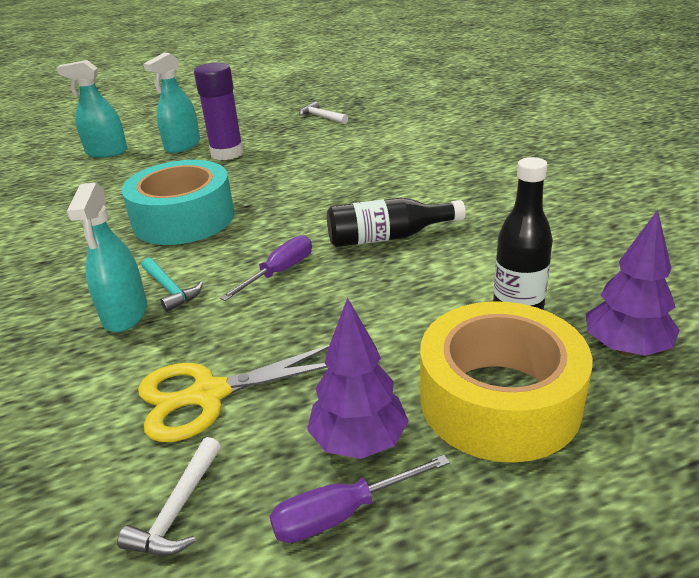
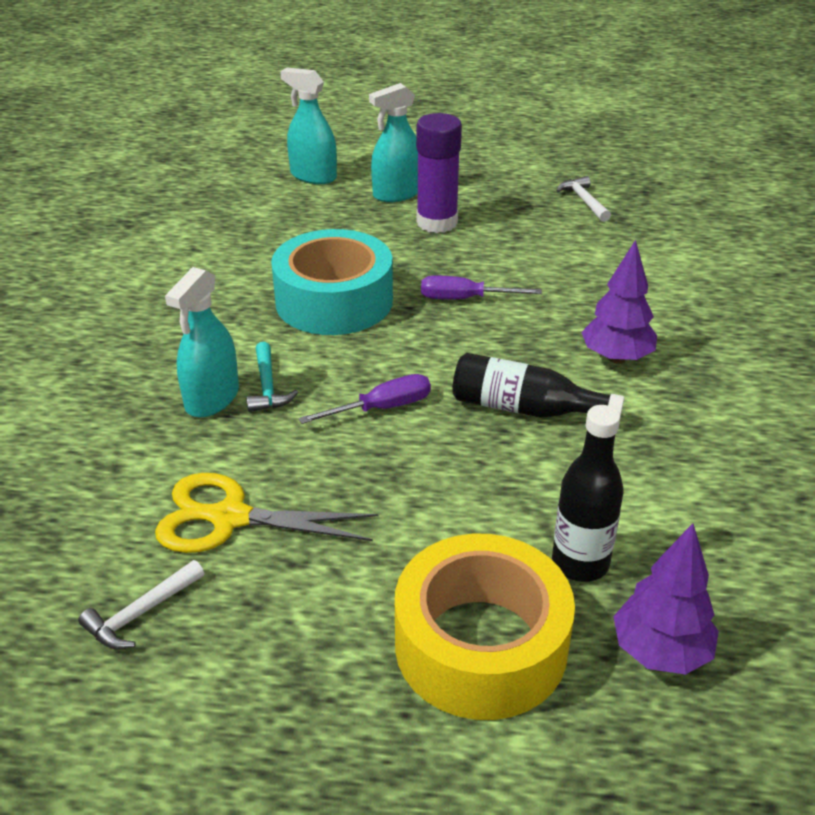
camera: 25 degrees right, 5 degrees up
(342, 514) = (261, 681): purple screwdriver -> purple screwdriver (465, 299)
(359, 442) = (322, 624): purple tree -> purple tree (616, 357)

